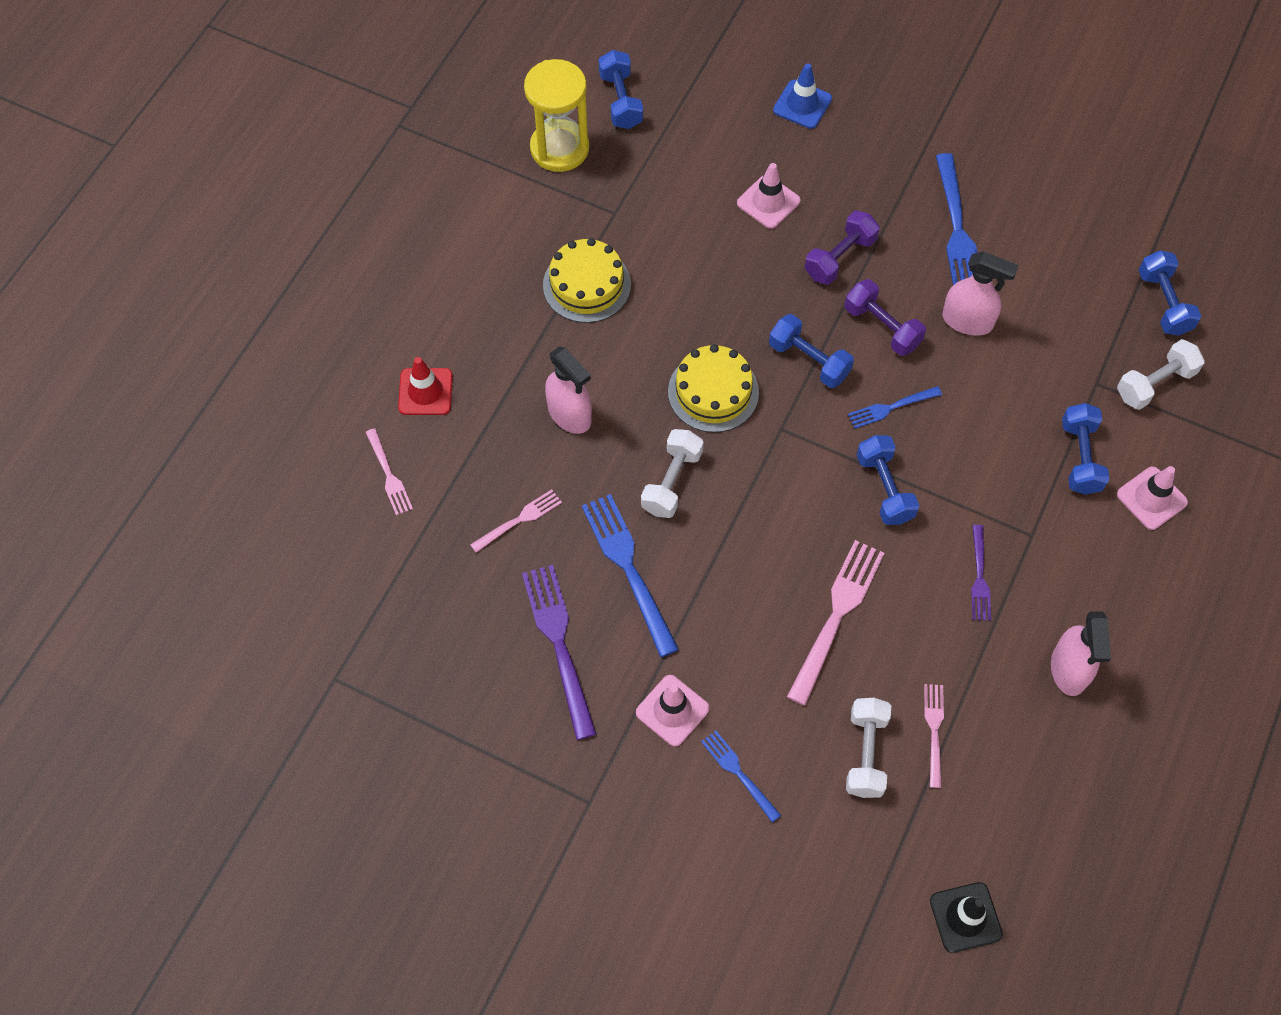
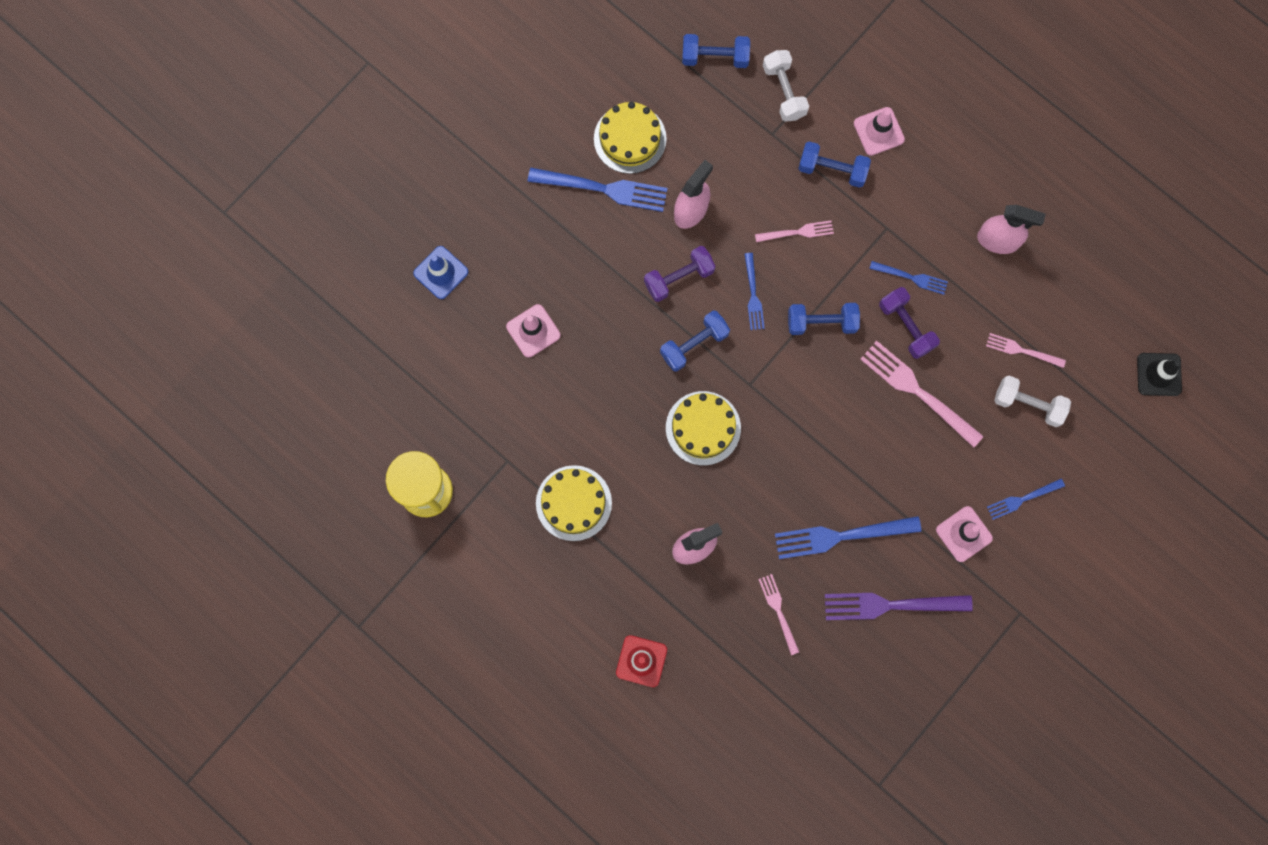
camera: 75 degrees left, 15 degrees up
(389, 475) = (711, 707): pink fork -> pink fork (797, 232)
(621, 101) = (390, 425): blue dumbbell -> none
(672, 482) = (775, 483): white dumbbell -> none
(839, 258) = (604, 290): purple dumbbell -> purple dumbbell (906, 326)
(979, 577) = (911, 277): purple fork -> blue fork
(1027, 241) = (630, 139): none -> yellow cake

